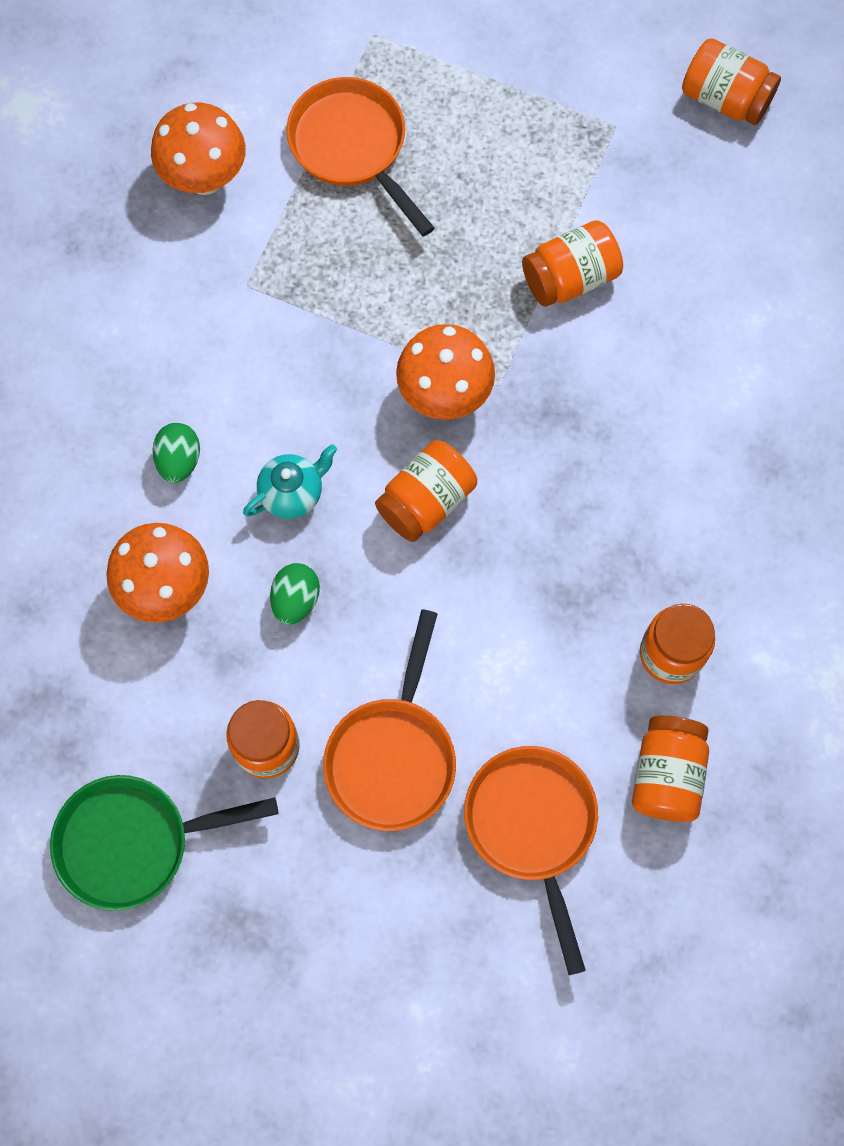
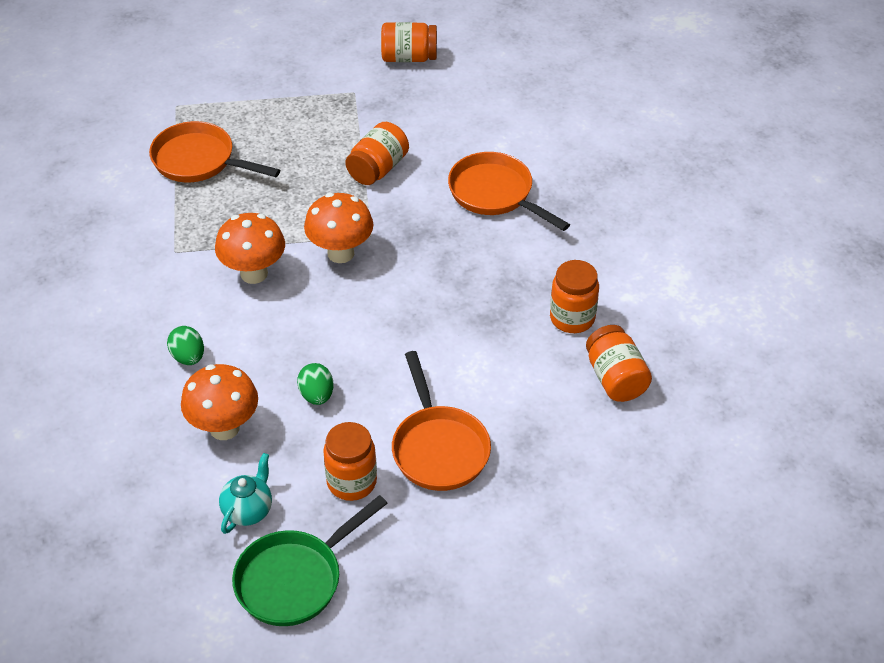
camera: 30 degrees left, 25 degrees down
(205, 178) = (111, 211): orange mushroom -> orange mushroom (254, 273)
(292, 493) = (276, 342): turquoise teapot -> turquoise teapot (248, 510)
(426, 501) = (366, 309): orange jar -> none
(533, 826) = (554, 443): orange pan -> orange pan (495, 194)

